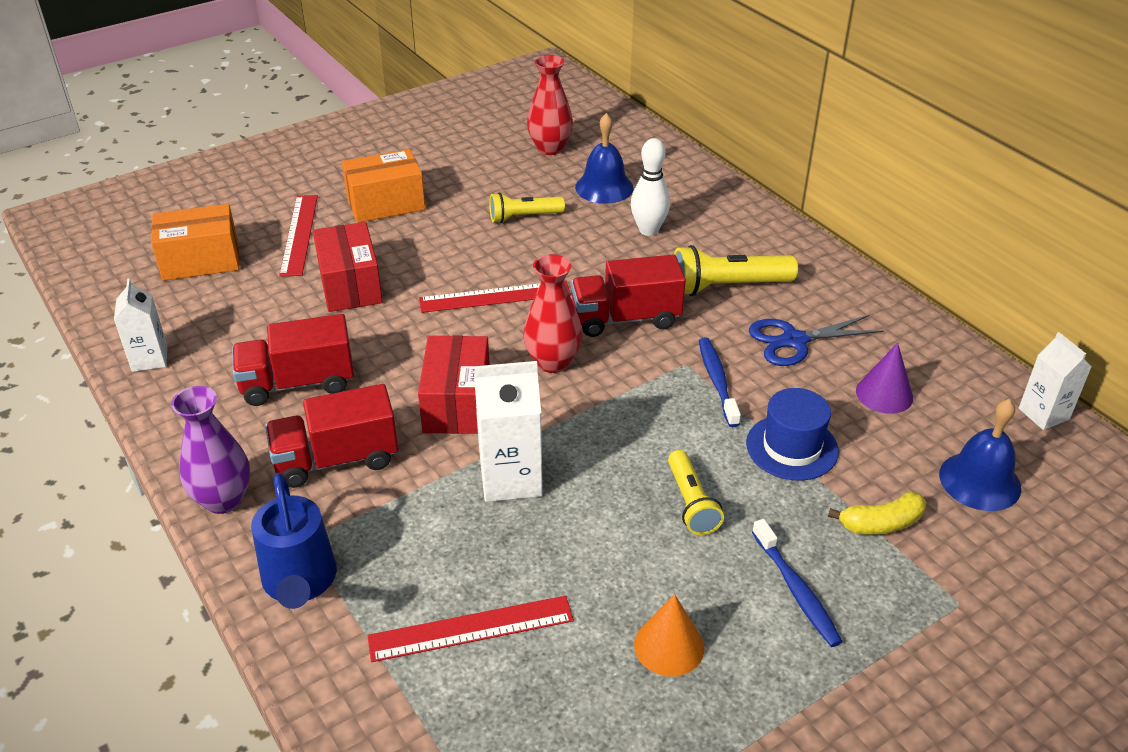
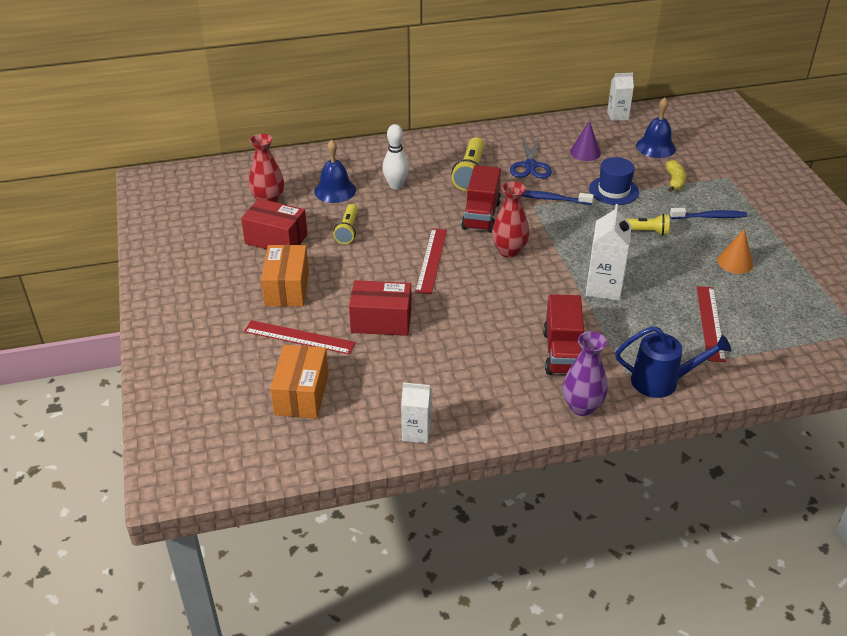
camera: 70 degrees left, 0 degrees up
(298, 383) = (480, 360): red truck -> none
(457, 403) = (531, 295): red box -> red box (276, 239)

